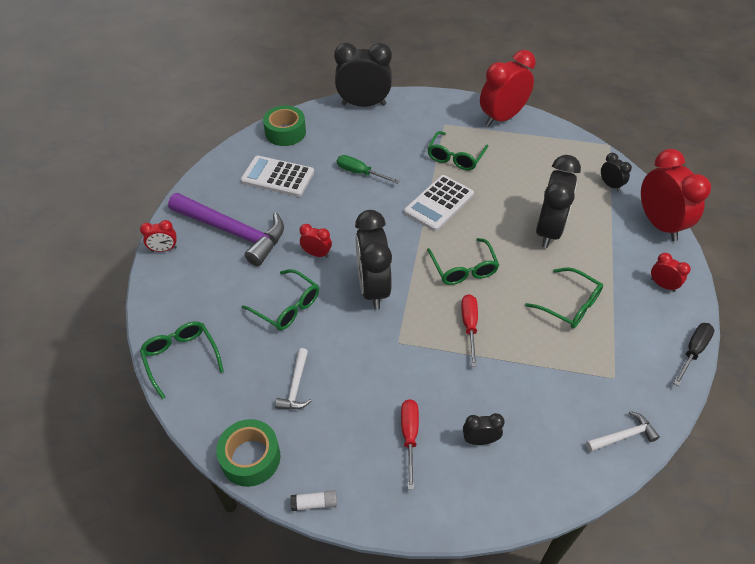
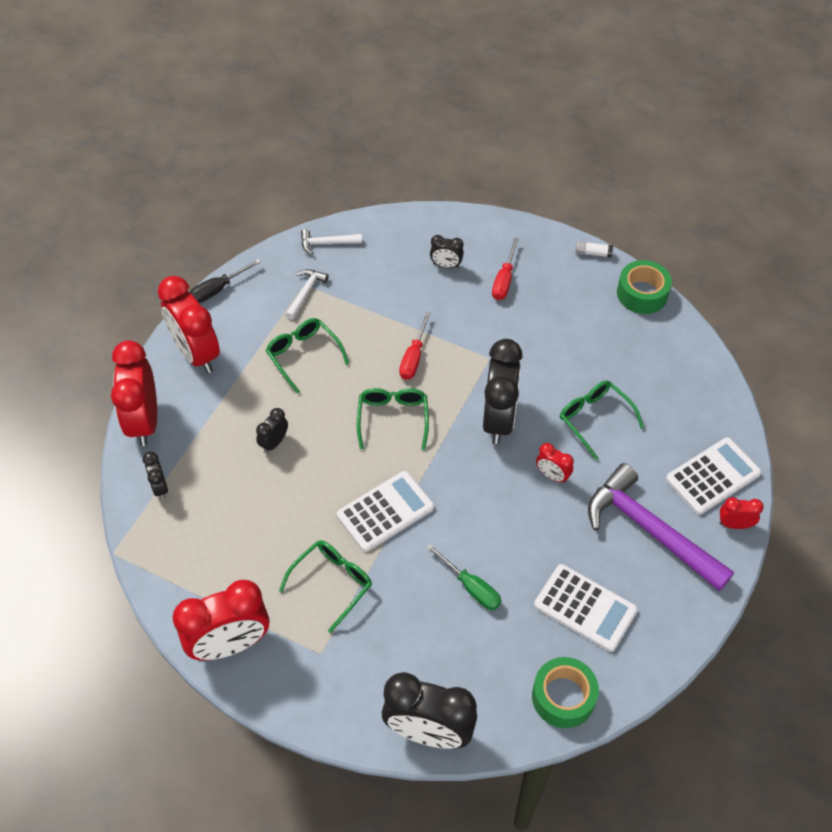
camera: 165 degrees left, 5 degrees up
(180, 281) = (712, 476): none -> white calculator
(181, 358) = (706, 390): green glasses -> none
(296, 386) = (596, 340): white hammer -> white hammer (305, 292)
(548, 230) = (274, 443): black clock -> black clock, size x0.47
(662, 285) = (196, 354): red clock -> red clock, size x2.14

